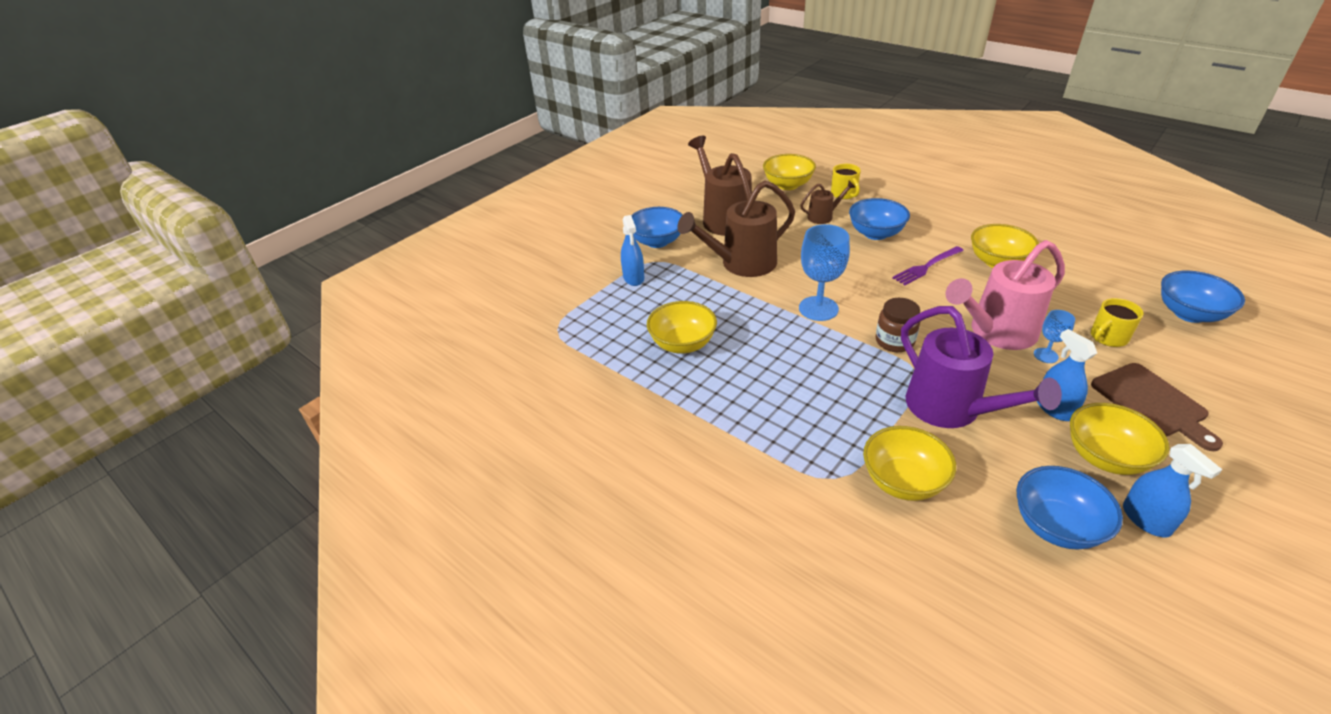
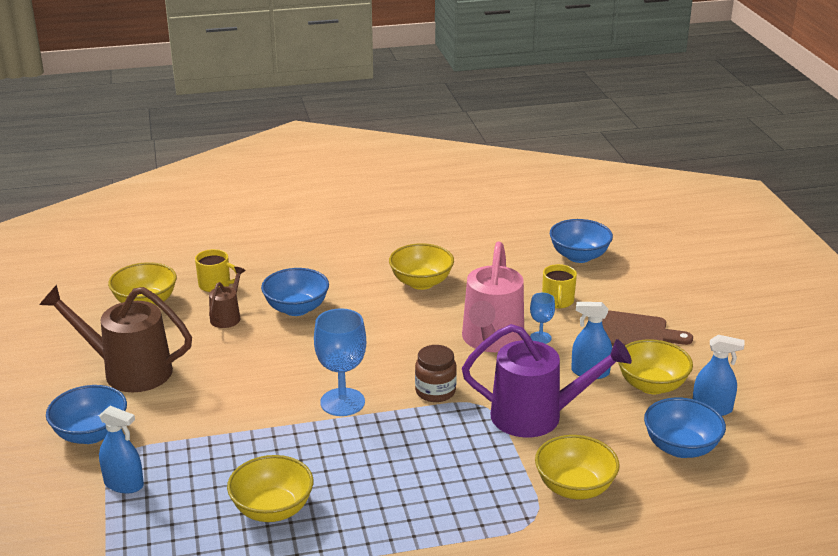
camera: 55 degrees left, 10 degrees down
(741, 264) = (216, 405): brown watering can -> none
(926, 267) = (376, 316): purple fork -> none

